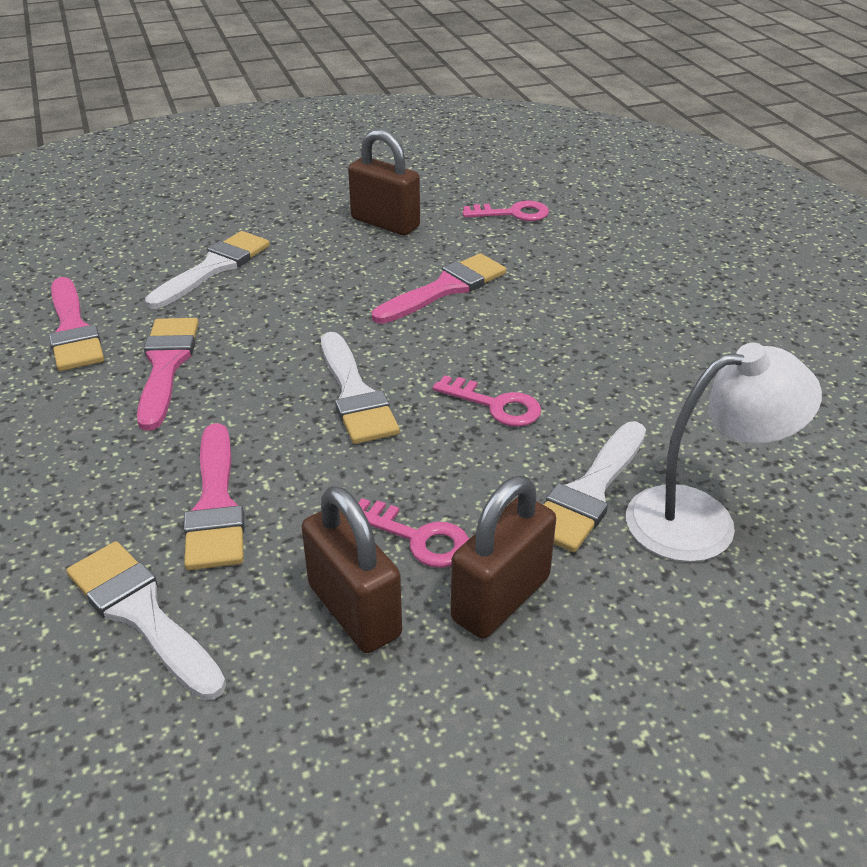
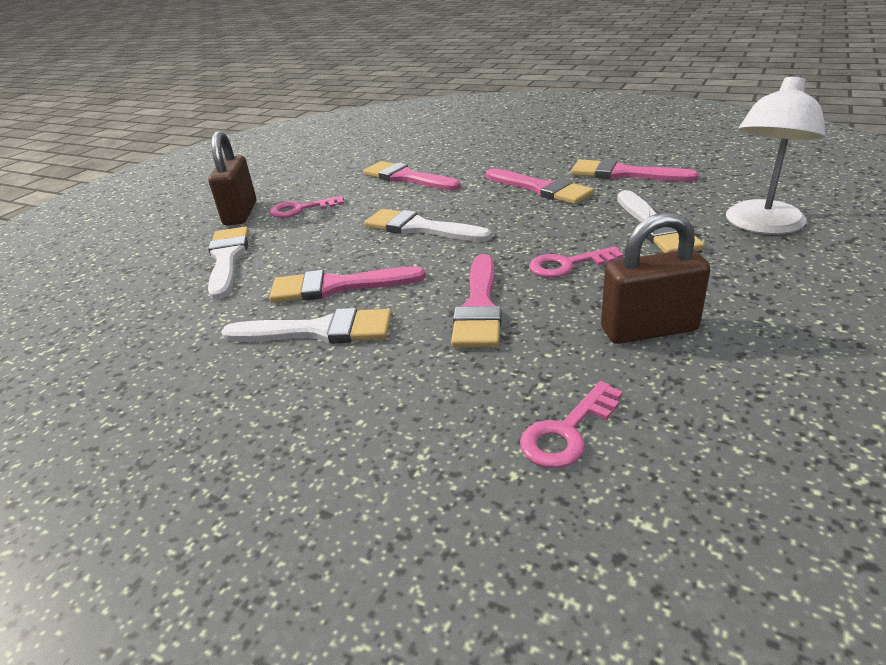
camera: 140 degrees right, 5 degrees down
(142, 614) = (378, 157): white brush -> white brush (319, 331)
(354, 610) = (300, 187): brown padlock -> none
(495, 405) = (329, 264): pink key -> pink key (568, 265)
(518, 372) = (337, 286): none -> pink brush
(702, 519) = (149, 279): white lamp -> white lamp (761, 225)

